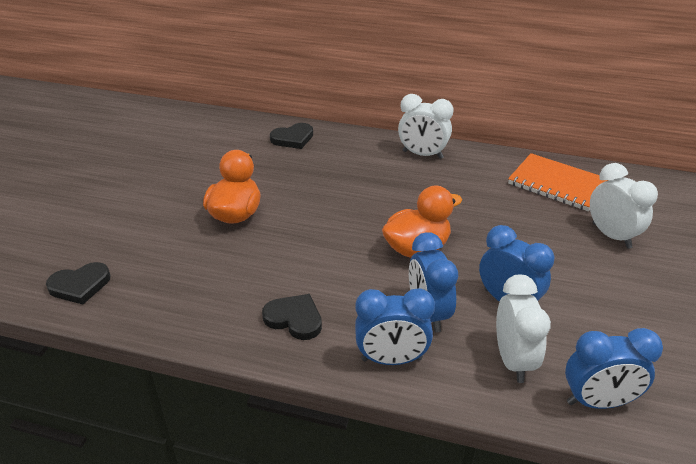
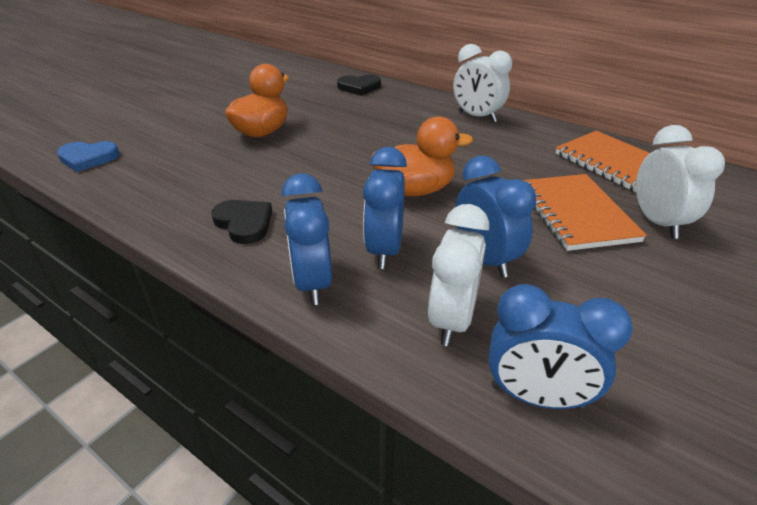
camera: 20 degrees right, 0 degrees up
(80, 285) = (88, 158): black heart -> blue heart
(391, 359) = (312, 283): blue clock -> blue clock turned 60 degrees clockwise
(551, 241) = (575, 214): none -> orange notebook

